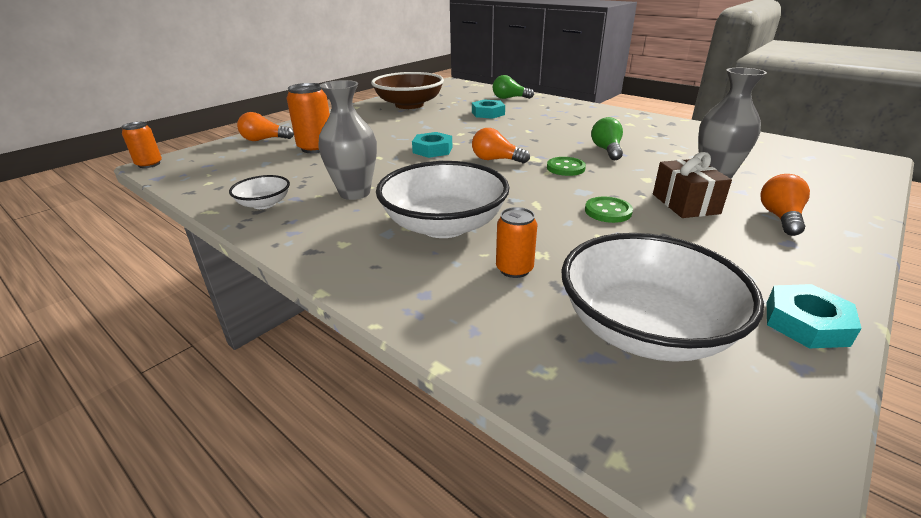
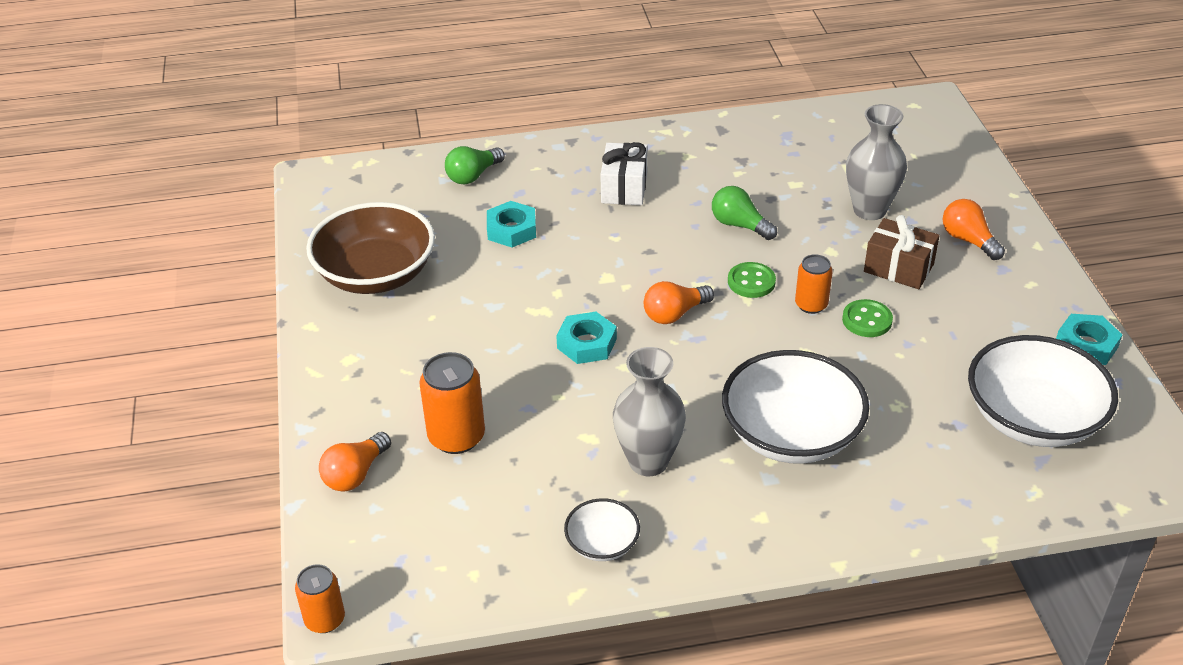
camera: 50 degrees left, 10 degrees up
(514, 269) = (906, 434): orange can -> orange can (811, 305)
(570, 121) = (624, 188): none -> white gift

